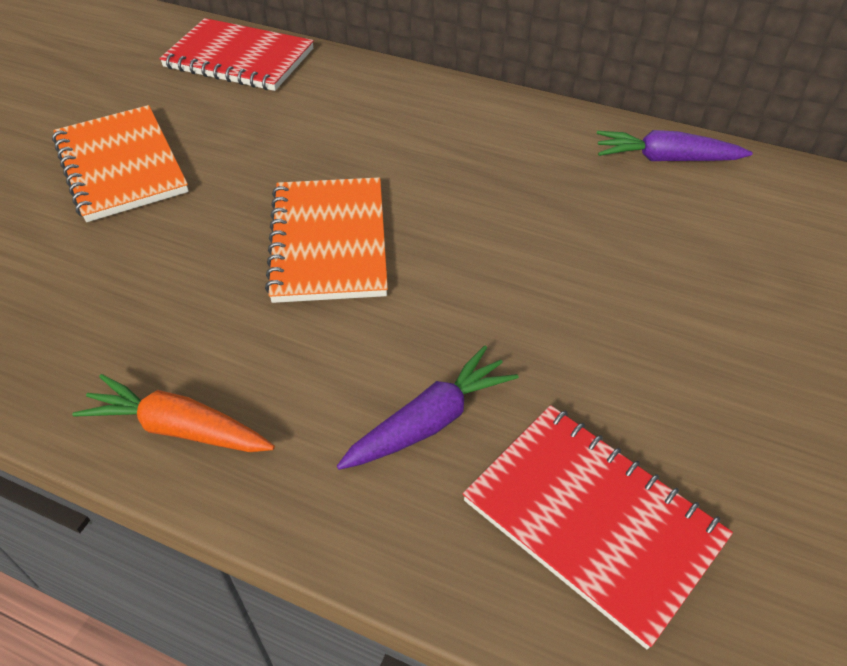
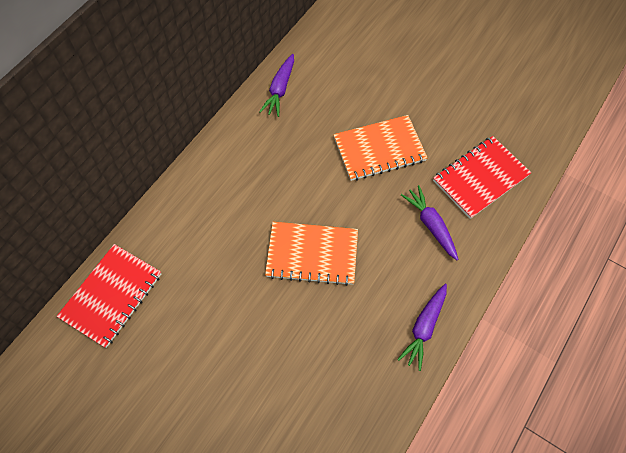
camera: 80 degrees left, 15 degrees up
(121, 166) = (218, 369): orange notebook -> orange notebook (379, 149)
(178, 428) = (424, 328): orange carrot -> purple carrot

